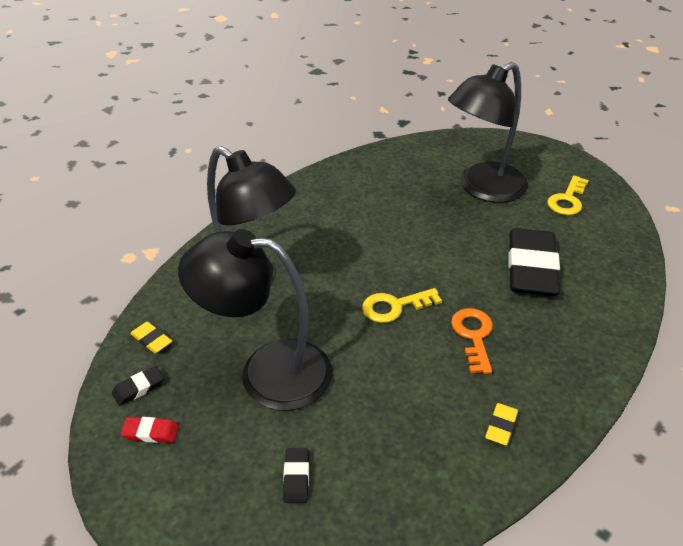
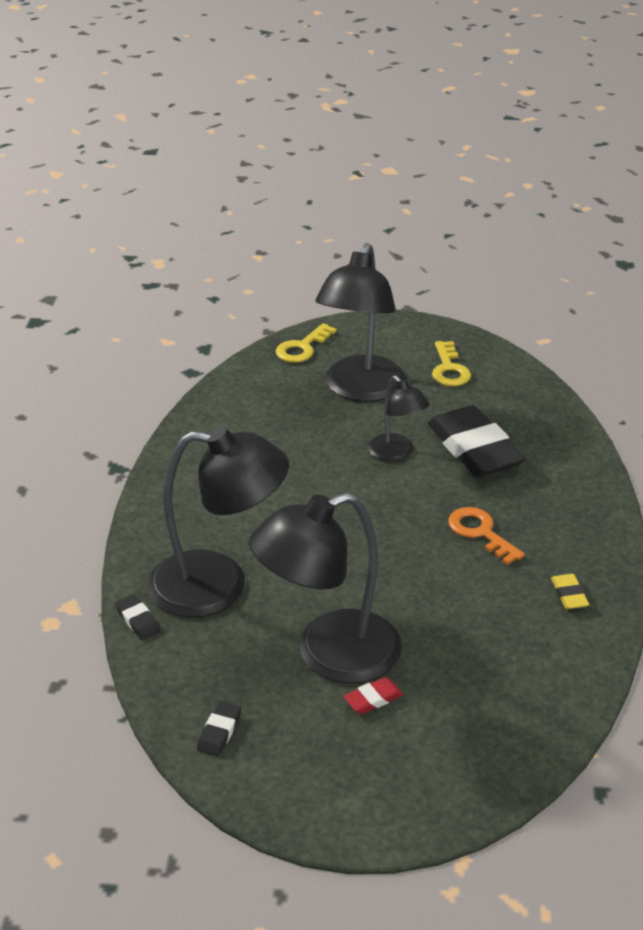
camera: 35 degrees left, 5 degrees down
(151, 432) = (276, 760): red eraser -> red eraser (373, 699)
(152, 340) = (180, 685): yellow eraser -> none
(296, 477) = (446, 721): black eraser -> black eraser (138, 620)
(394, 307) = (387, 540): yellow key -> yellow key (302, 348)
(465, 245) = (396, 453): none -> black lamp

